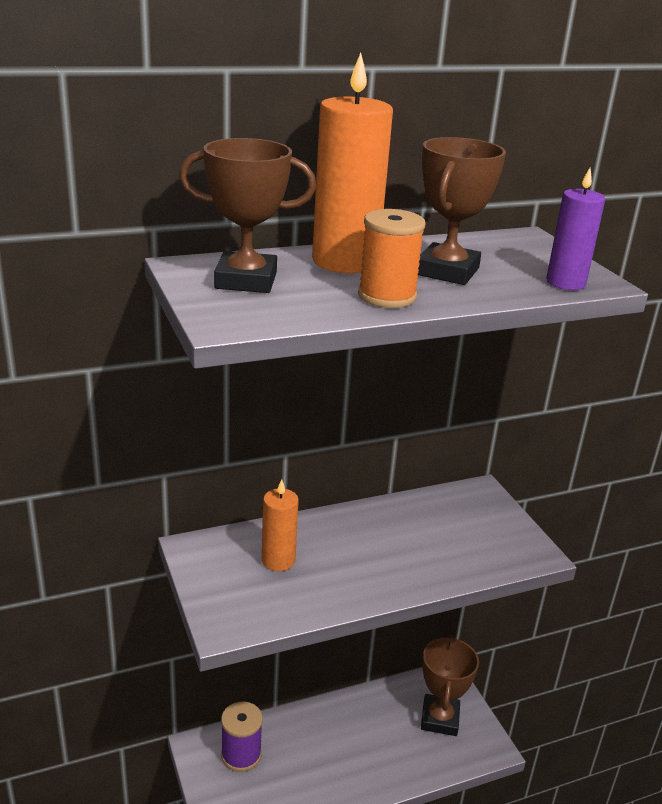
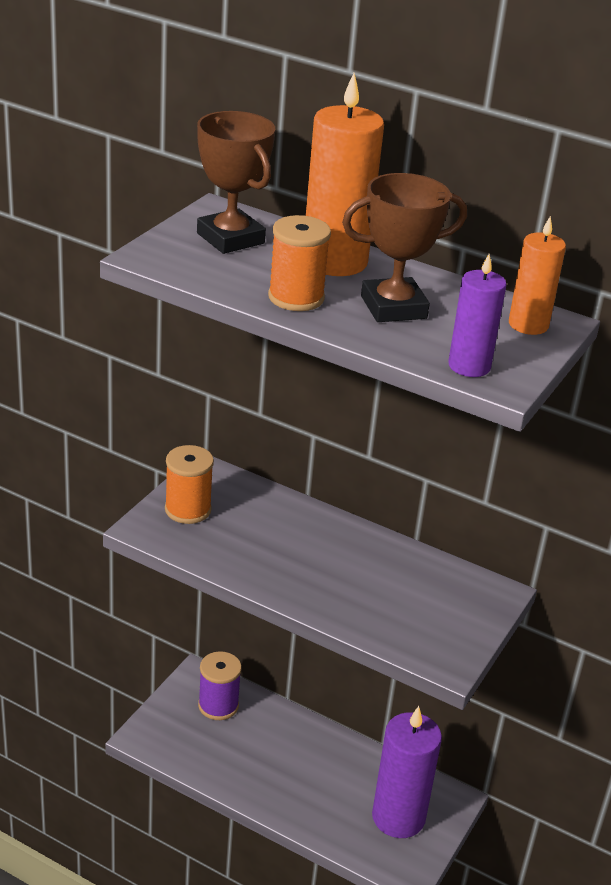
camera: 50 degrees right, 5 degrees up
(229, 586) = (188, 510): none -> orange spool
(278, 560) = (246, 519): orange candle -> orange candle (528, 325)
(440, 719) = (398, 817): brown trophy -> purple candle

